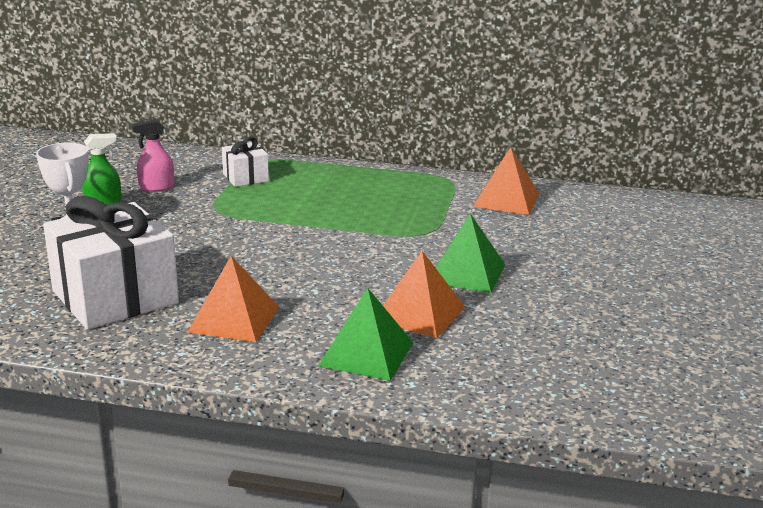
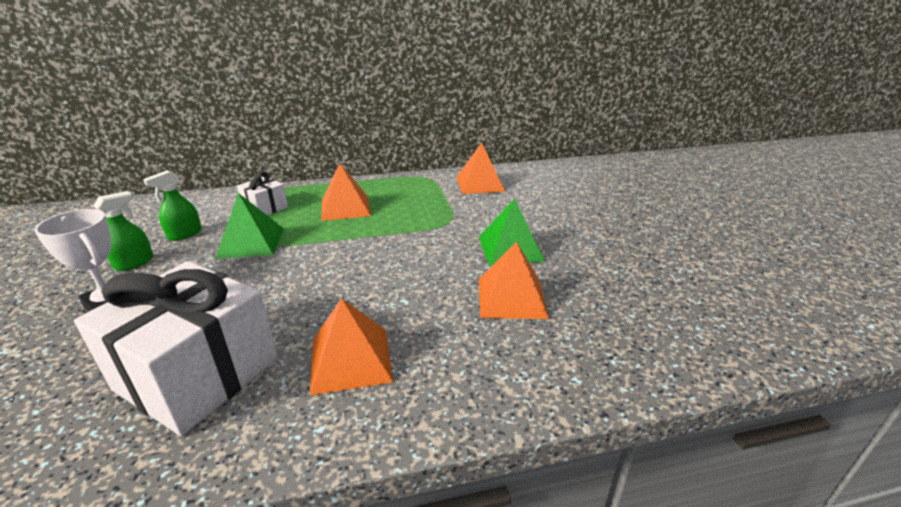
camera: 25 degrees left, 5 degrees up
(156, 187) = (184, 234): pink spray bottle -> green spray bottle
(327, 194) = (345, 207): none -> orange pyramid
(366, 354) = (508, 358): green pyramid -> green pyramid (251, 242)

